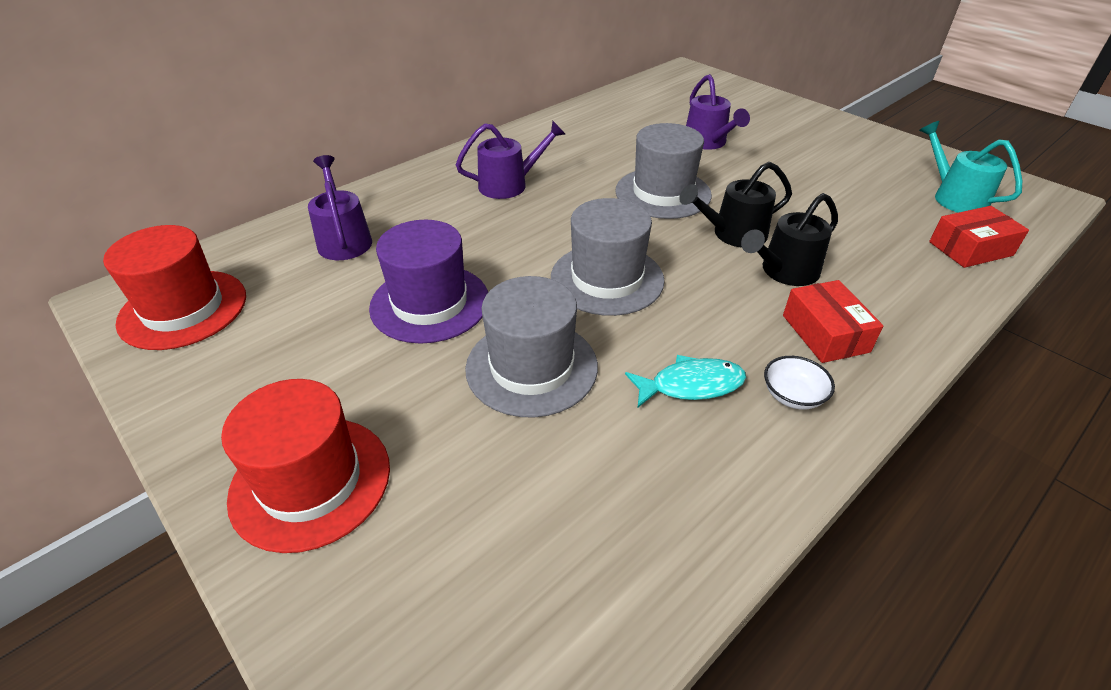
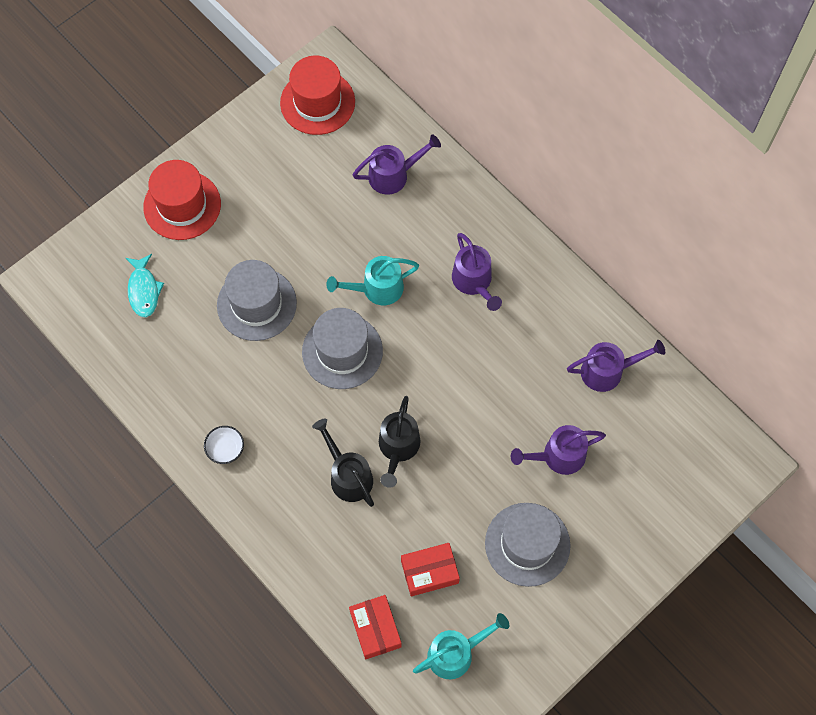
camera: 90 degrees right, 25 degrees up
(430, 303) = (319, 241): purple hat -> none
(513, 251) = (376, 289): none -> turquoise watering can
(611, 119) = (608, 371): none -> purple watering can
(663, 193) = (461, 403): grey hat -> grey hat (527, 544)
(691, 385) = (237, 392): turquoise fish -> turquoise fish (144, 290)
(732, 234) = (398, 448): black watering can -> black watering can turned 150 degrees counterclockwise
(825, 333) = (279, 484): red box -> red box (429, 572)

